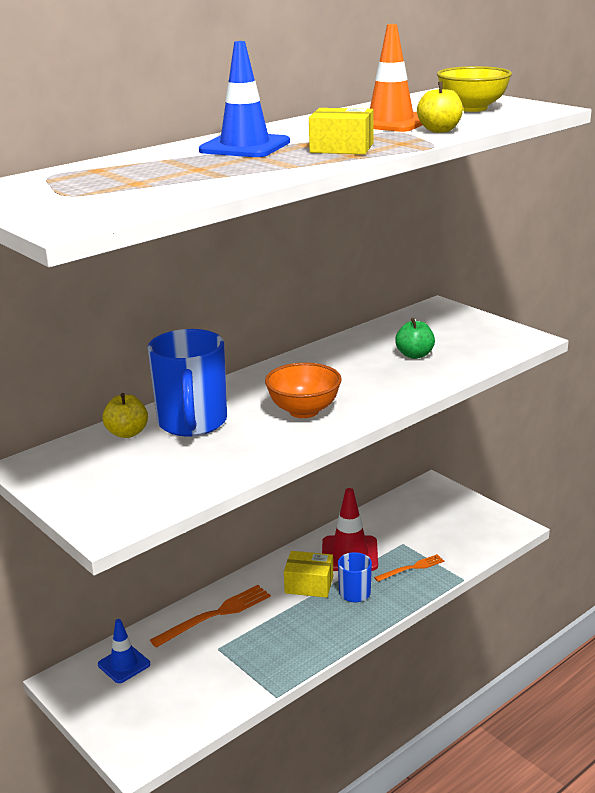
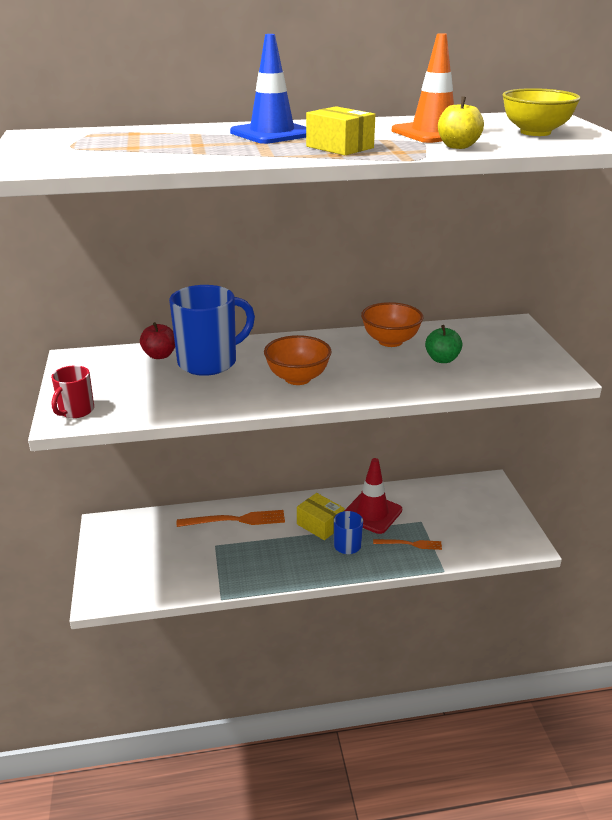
camera: 30 degrees right, 5 degrees up
(109, 515) = (76, 411): none -> red mug
(124, 664) = (147, 530): blue traffic cone -> none
(127, 433) = (160, 355): yellow apple -> red apple
(192, 423) = (209, 362): blue mug -> blue mug turned 150 degrees counterclockwise
(348, 352) = (390, 341): none -> orange bowl

